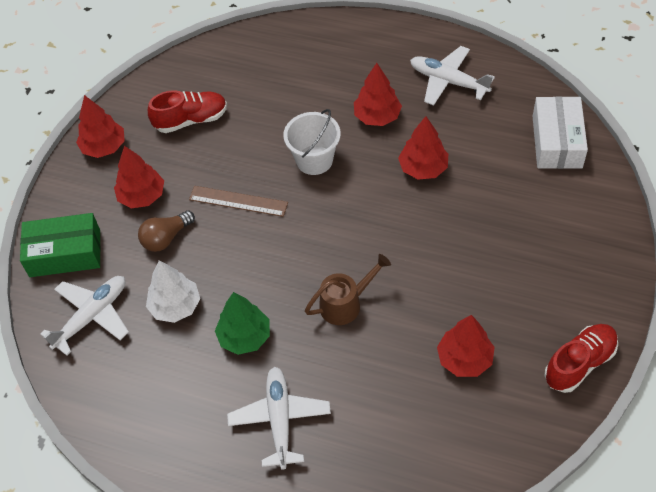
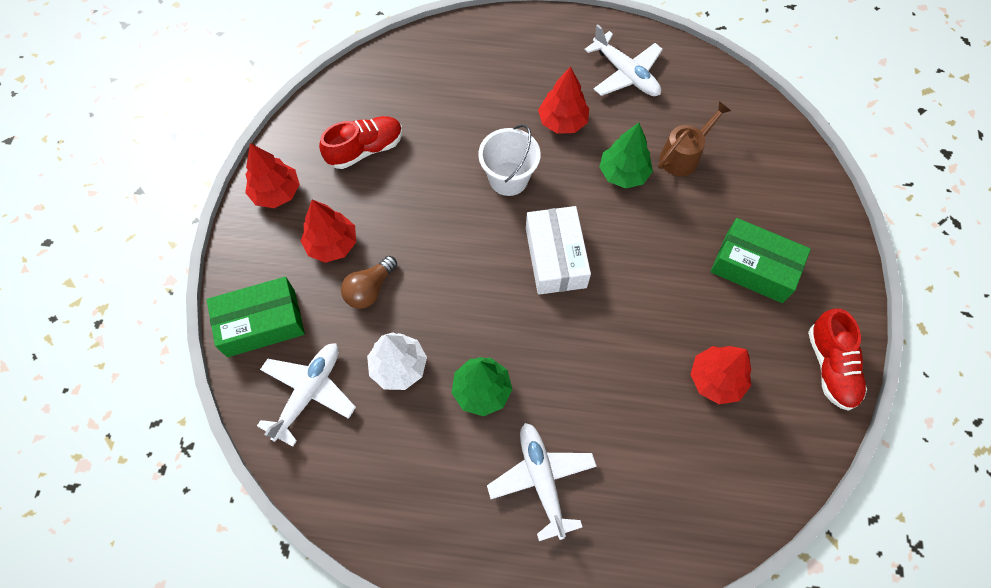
camera: 15 degrees left, 10 degrees up
(238, 201) = (438, 236): brown ruler -> none
(346, 303) = (580, 336): brown watering can -> brown watering can (684, 155)
(423, 168) = (623, 173): red tree -> green tree
(448, 81) = (626, 74): white plane -> white plane turned 150 degrees counterclockwise
(527, 266) = (754, 267): none -> green box
(557, 141) = (750, 127): white box -> white box (555, 257)
(579, 363) = (830, 366): red shoe -> red shoe turned 135 degrees clockwise

